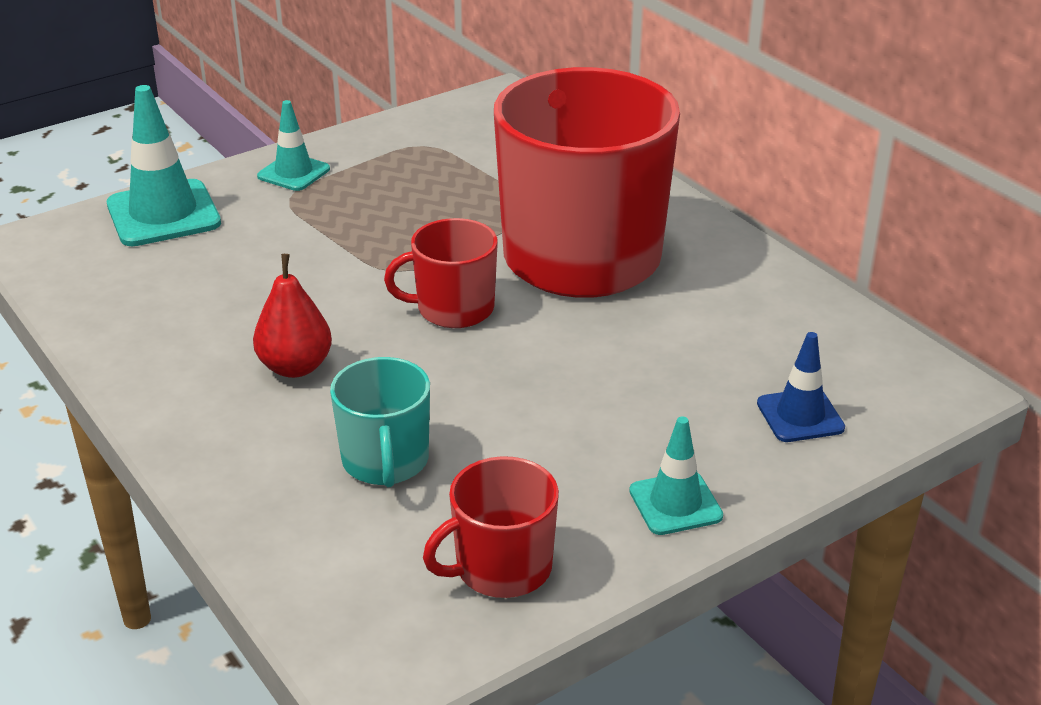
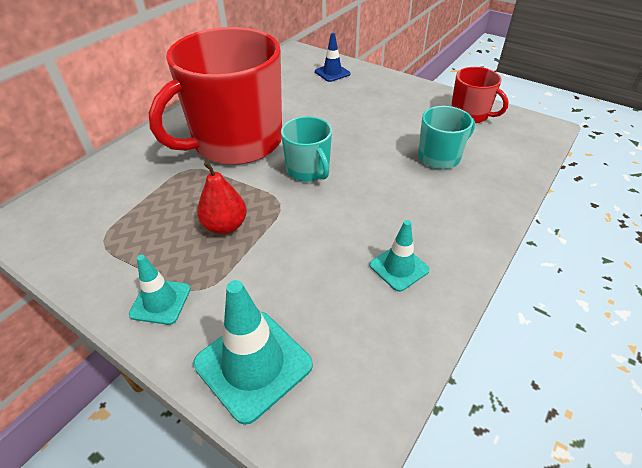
camera: 110 degrees left, 10 degrees up
(295, 367) = (396, 209): red pear -> red pear (225, 226)
(453, 309) = (308, 170): red mug -> turquoise mug
(675, 503) = (403, 88): turquoise traffic cone -> turquoise traffic cone (399, 267)

